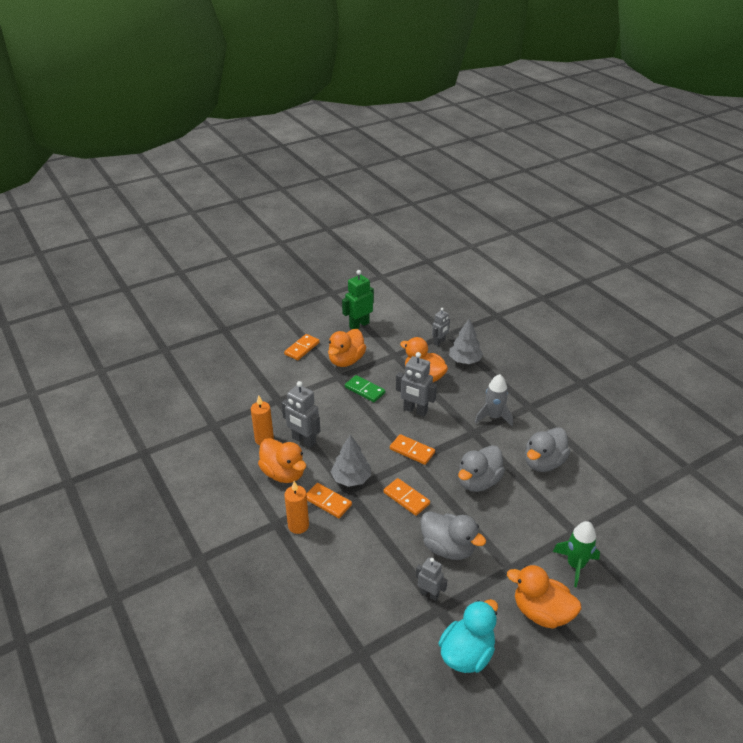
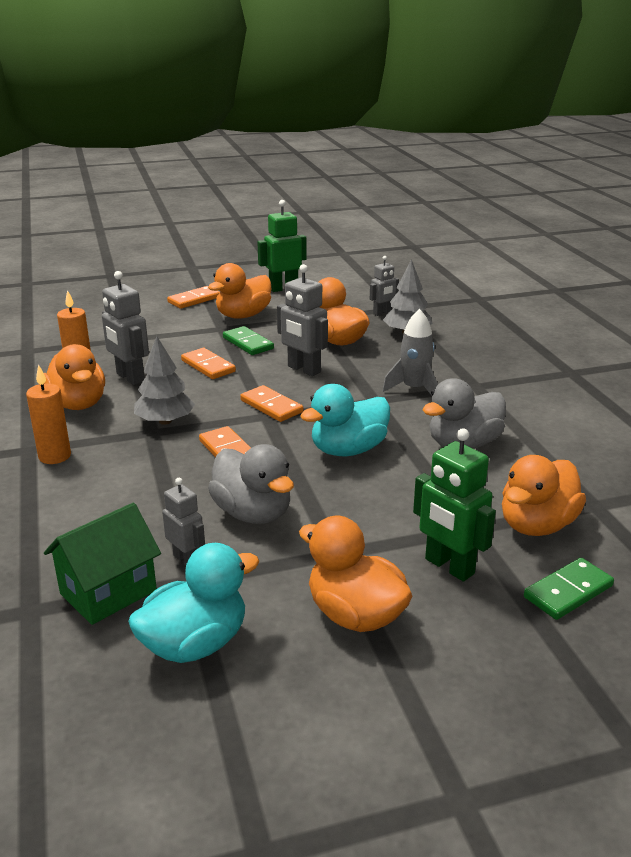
camera: 15 degrees right, 10 degrees down
(328, 502) = (114, 439): orange domino -> orange domino (208, 366)
(398, 629) = (108, 592): none -> green house
(478, 482) = (348, 450): grey duck -> turquoise duck
(575, 565) = (449, 567): green rocket -> green robot
(609, 522) = (536, 525): none -> orange duck
(643, 569) = (568, 592): none -> green domino

